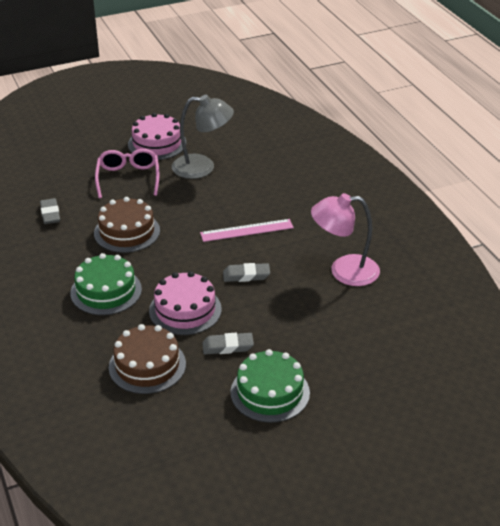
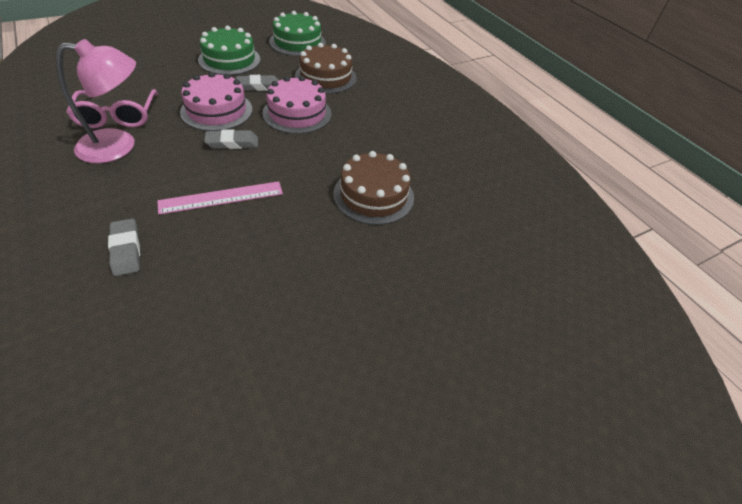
camera: 170 degrees right, 10 degrees up
(50, 214) = (478, 221): grey eraser -> grey eraser (126, 250)
(106, 291) = (376, 130): green cake -> green cake (297, 42)
(128, 178) = (397, 290): pink glasses -> pink glasses (117, 117)
(157, 143) = (367, 388): pink cake -> pink cake (216, 110)
(202, 167) = (277, 319): grey lamp -> none

